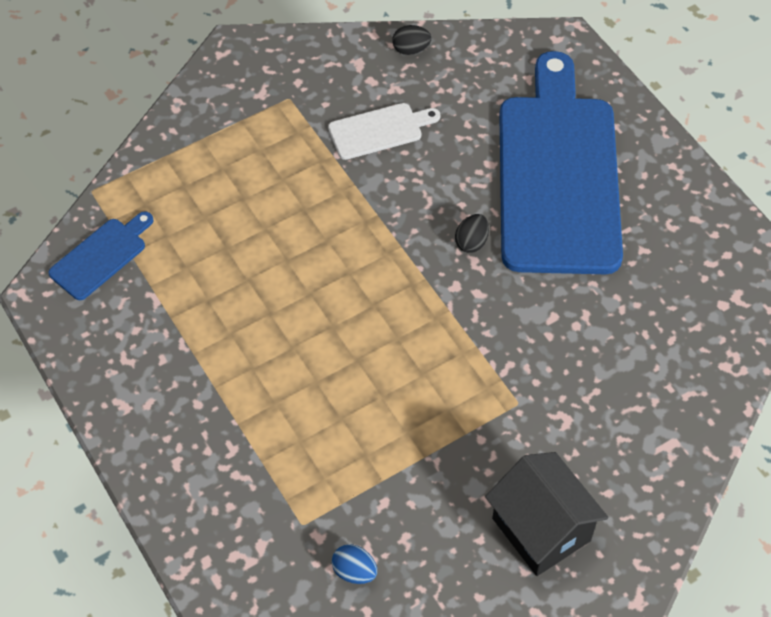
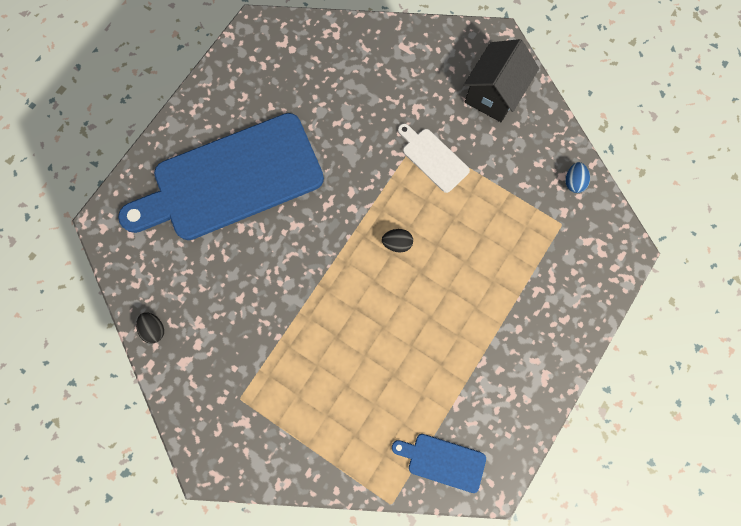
camera: 115 degrees left, 20 degrees up
(379, 130) = (243, 316): white cutting board -> white cutting board (433, 158)
(471, 242) = (312, 212): black egg -> black egg (397, 243)

